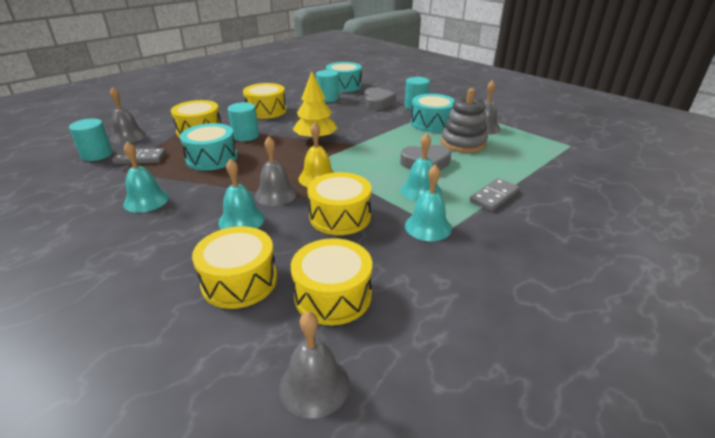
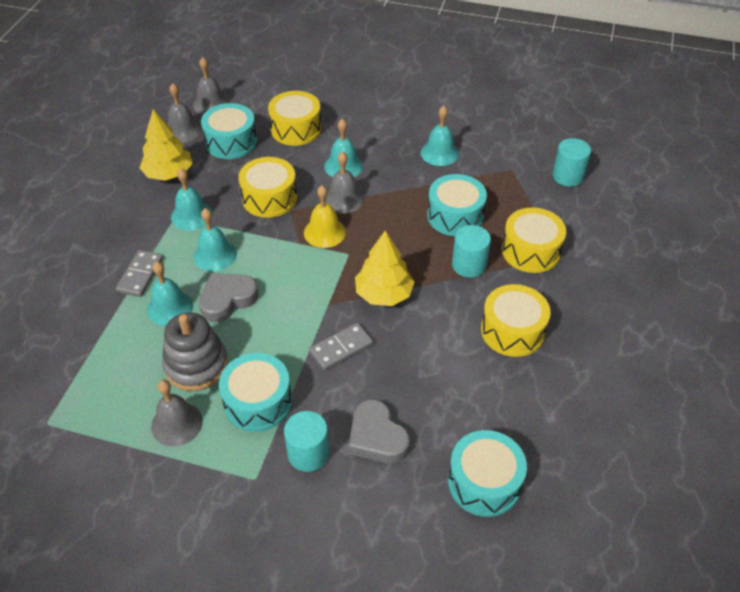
camera: 150 degrees right, 15 degrees up
(128, 136) = (588, 210): grey bell -> grey bell (183, 130)
(140, 158) = (520, 188): grey domino -> grey domino (341, 348)
(328, 98) = (467, 415): turquoise cylinder -> none
(333, 295) = (231, 142): yellow drum -> turquoise drum
(436, 281) = (168, 173): none -> yellow tree
(473, 171) = (170, 308): none -> turquoise bell

